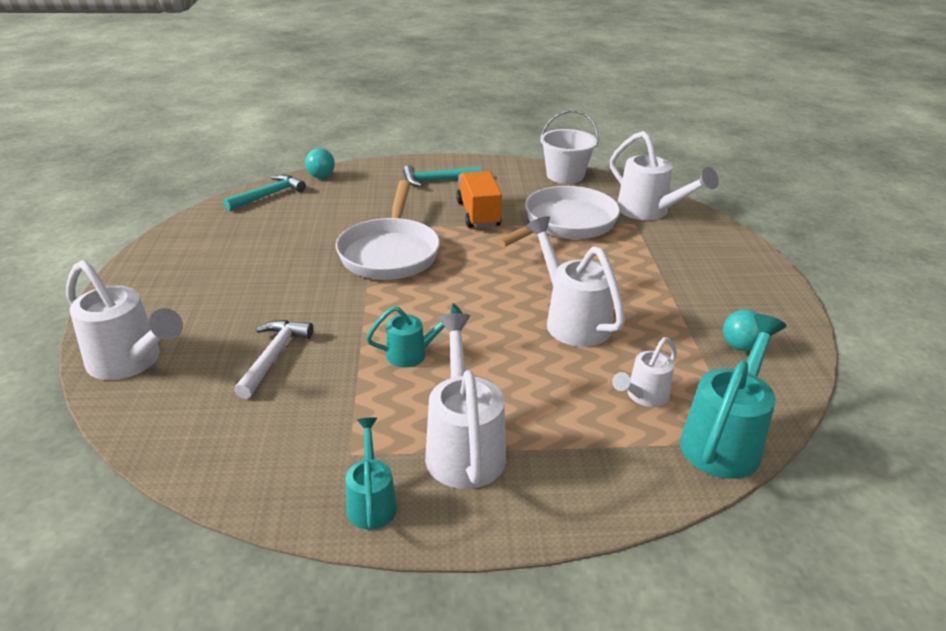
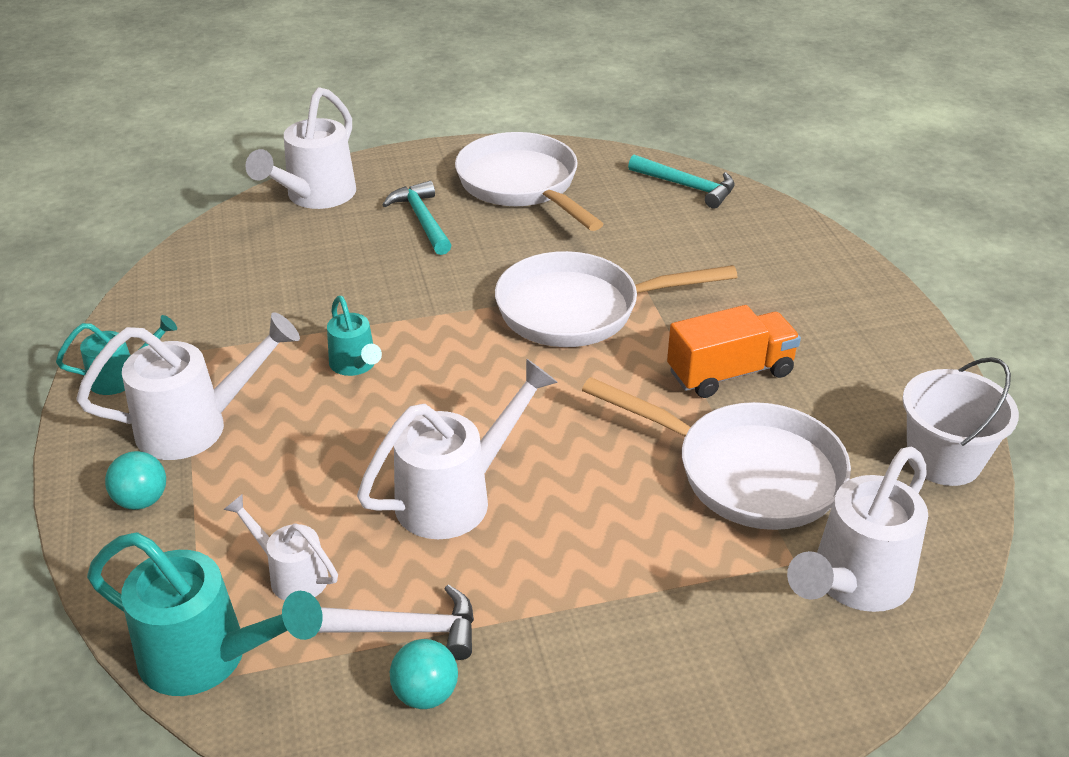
camera: 80 degrees right, 5 degrees up
(210, 255) = (522, 185): none -> white pan
(274, 357) = (335, 273): white hammer -> white hammer (403, 630)
(321, 176) = (768, 213): turquoise ball -> turquoise ball (141, 500)
(437, 180) = (824, 316): turquoise hammer -> turquoise hammer (422, 220)

